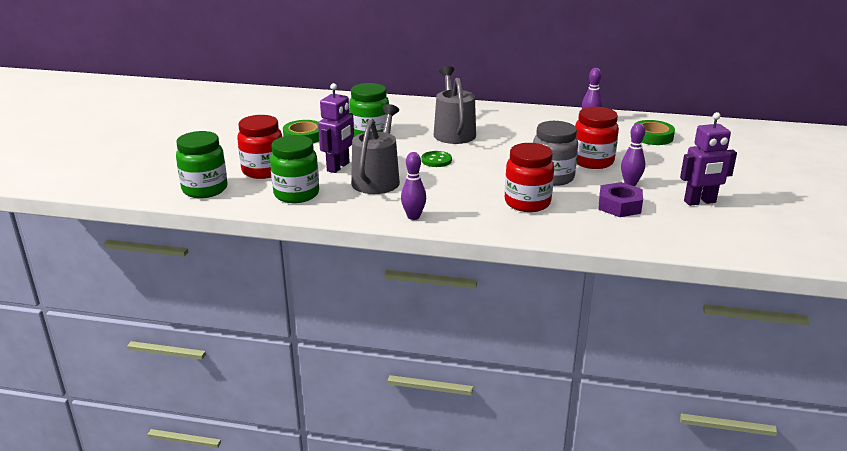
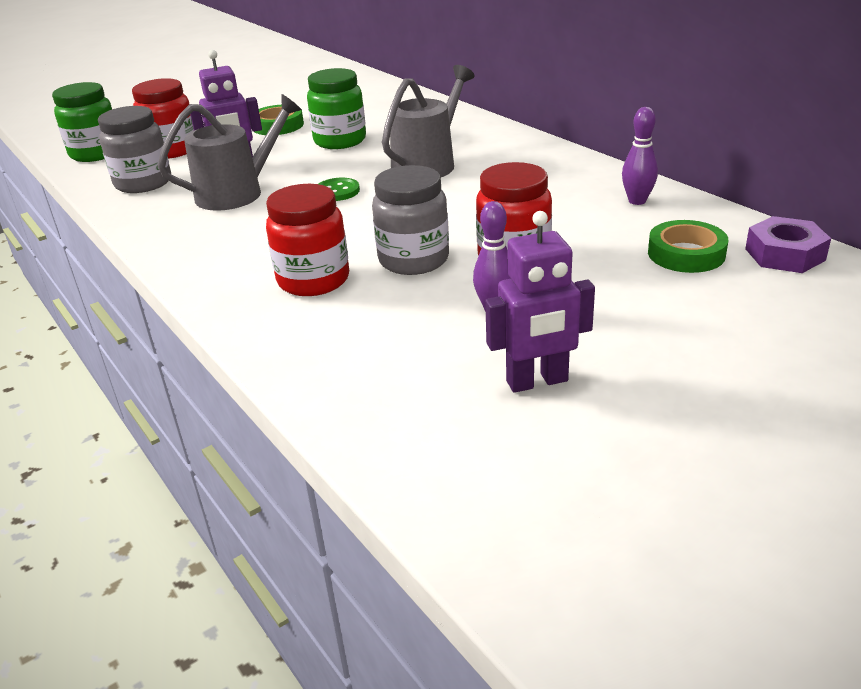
camera: 45 degrees right, 5 degrees up
(296, 194) = (143, 183): green jar -> grey jar
(413, 216) = (175, 247): purple bowling pin -> none
(619, 206) = (410, 334): purple nut -> purple nut (785, 254)
(700, 202) = (537, 382): purple robot -> purple robot turned 45 degrees counterclockwise

